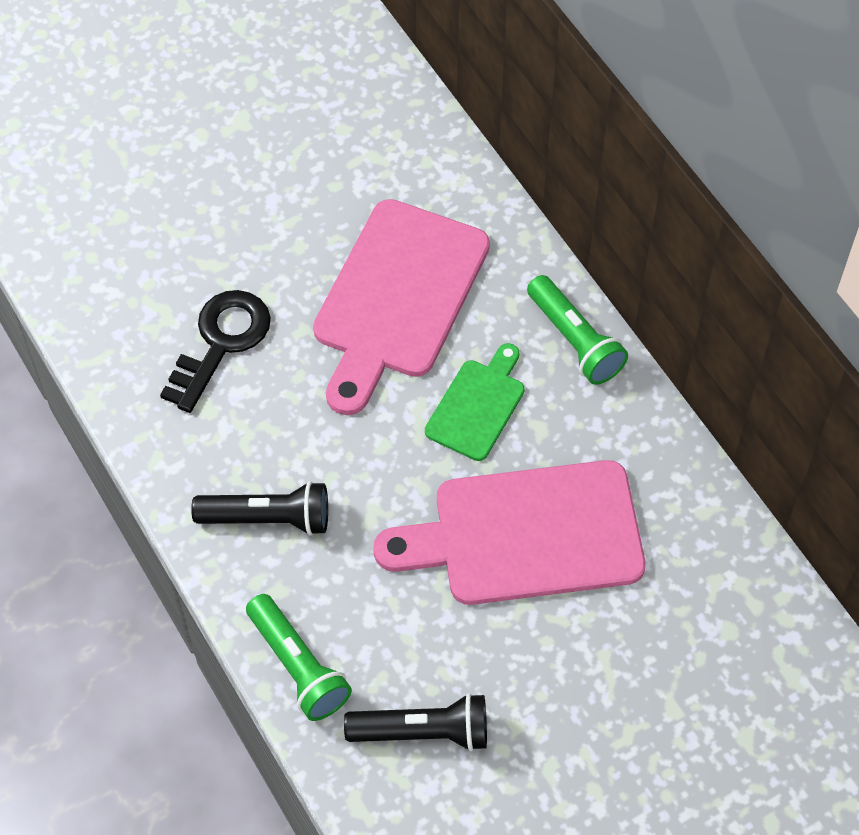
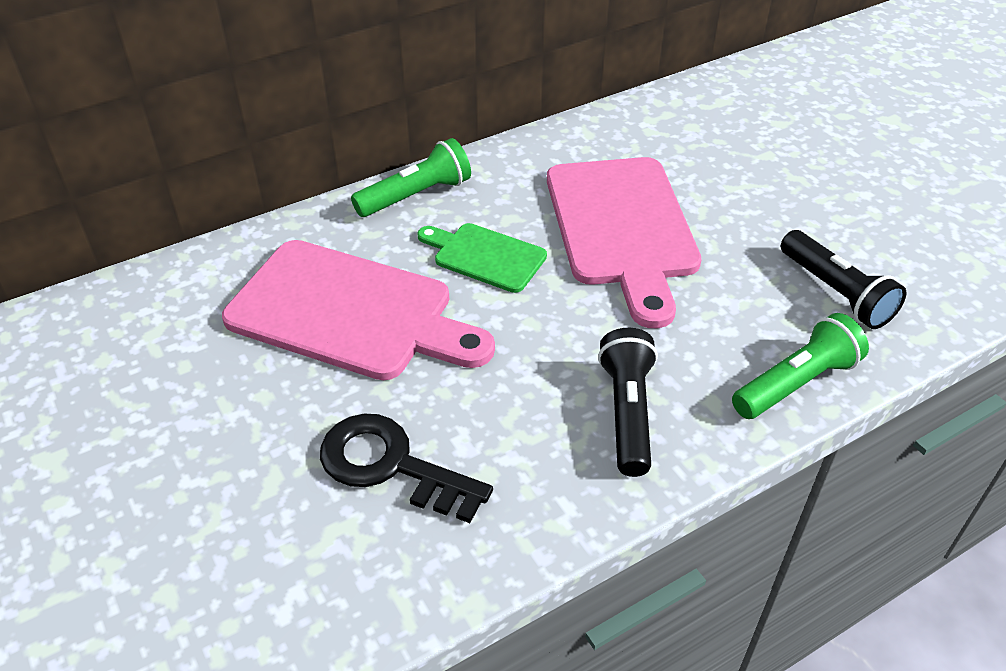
camera: 90 degrees left, 15 degrees down
(423, 732) = (836, 293): black flashlight -> black flashlight turned 150 degrees clockwise

